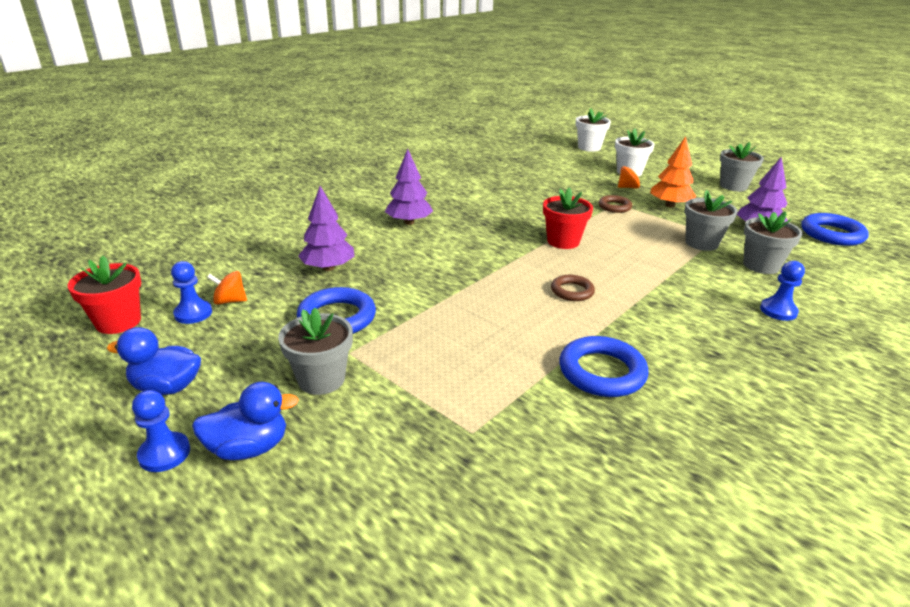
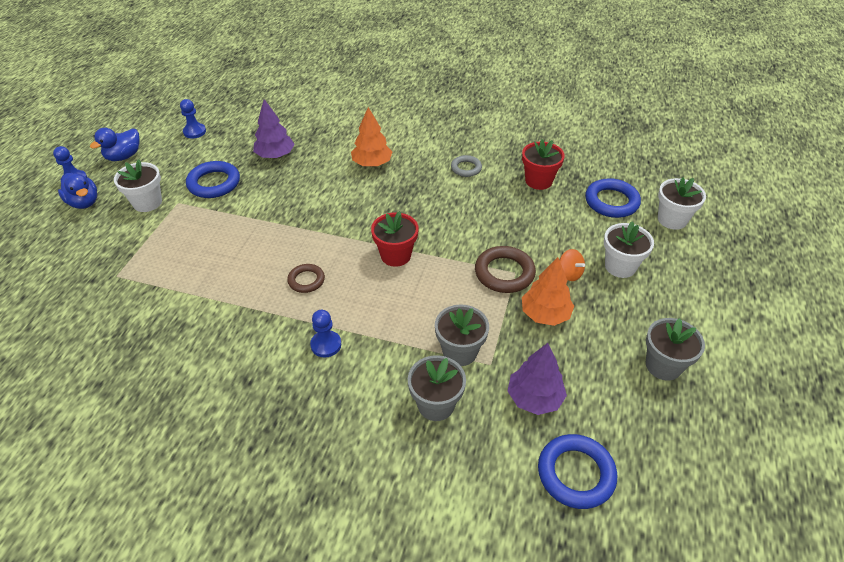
camera: 65 degrees right, 15 degrees up
(118, 322) = (175, 113): red flower pot -> red flower pot (538, 181)
(167, 387) = (124, 156): blue duck -> blue duck turned 120 degrees counterclockwise
(230, 301) = (214, 137): orange spinning top -> none
(321, 379) = (147, 202): grey flower pot -> white flower pot
(409, 222) = (372, 163): purple tree -> orange tree
(463, 188) = (466, 168): none -> grey ring
(602, 372) = (197, 319): blue ring -> blue ring (611, 202)
(614, 207) = (504, 273): brown ring -> brown ring, size x1.65
(778, 311) = (342, 422): blue pawn -> blue pawn (326, 345)

